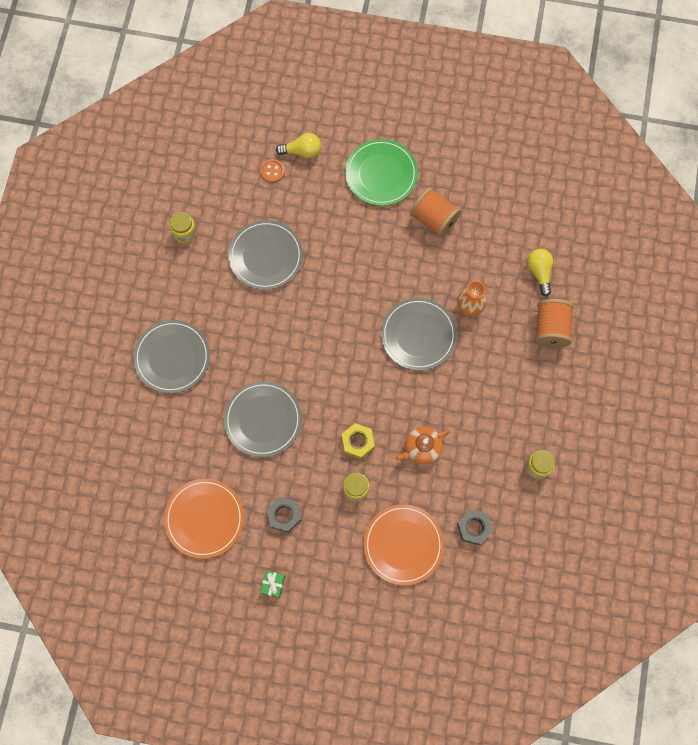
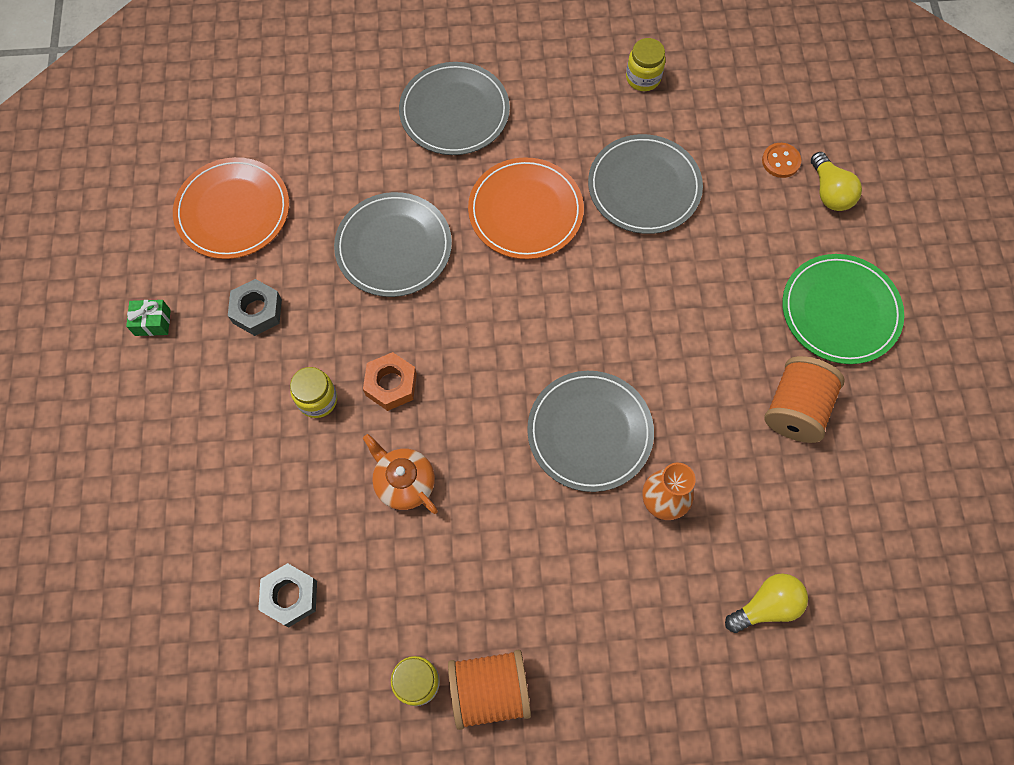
camera: 75 degrees right, 5 degrees down
(357, 442) = (391, 384): yellow nut -> orange nut
(403, 545) = (243, 491): orange plate -> orange plate (525, 211)
(551, 328) = (670, 649): orange spool -> orange spool (490, 690)

